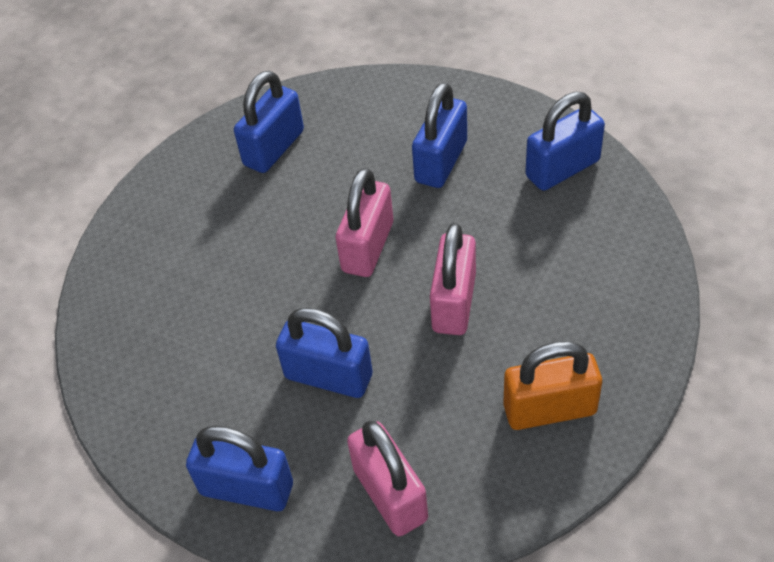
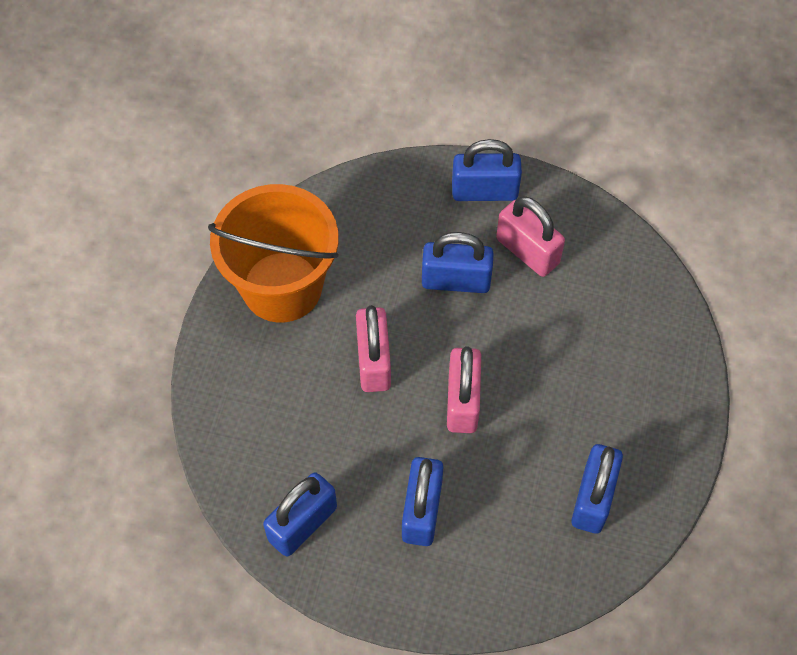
camera: 160 degrees right, 10 degrees up
(390, 494) = (383, 206): pink padlock -> pink padlock (527, 251)
(549, 409) = (282, 287): orange padlock -> orange bucket

